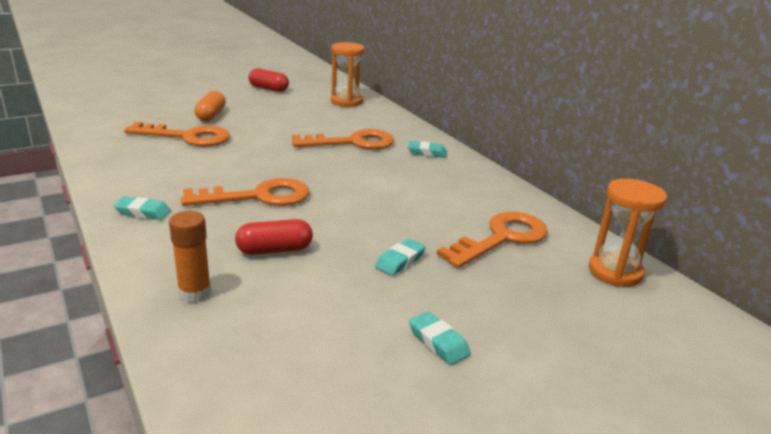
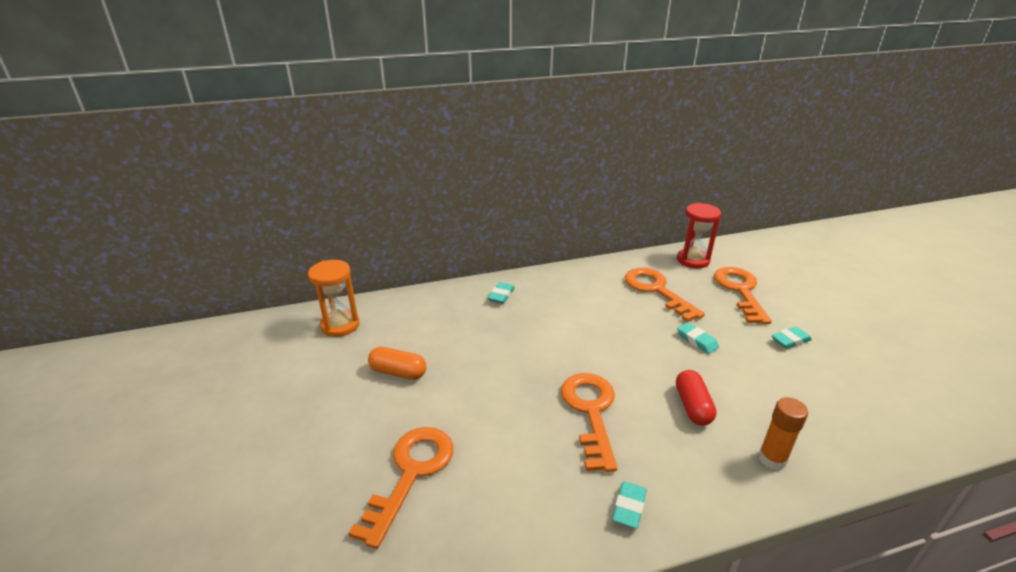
camera: 75 degrees left, 5 degrees up
(211, 115) = (336, 449): orange capsule -> orange capsule (398, 372)
(268, 89) = (252, 387): red capsule -> none
(353, 142) = (466, 335): orange key -> orange key (740, 291)
(615, 272) = (693, 260): orange hourglass -> red hourglass

